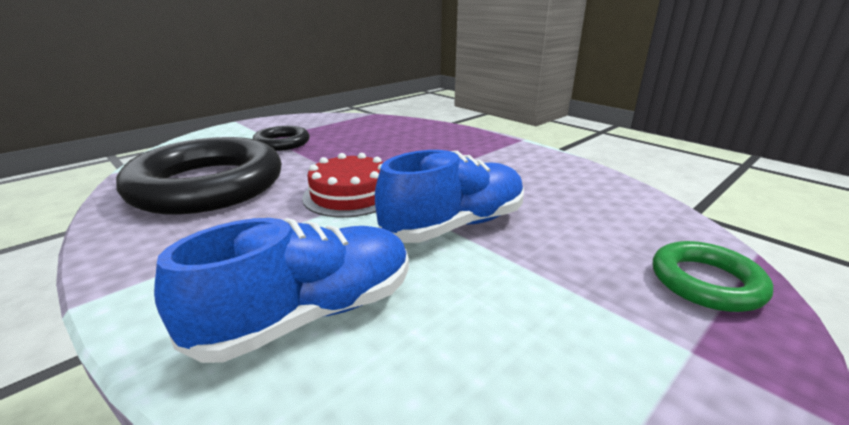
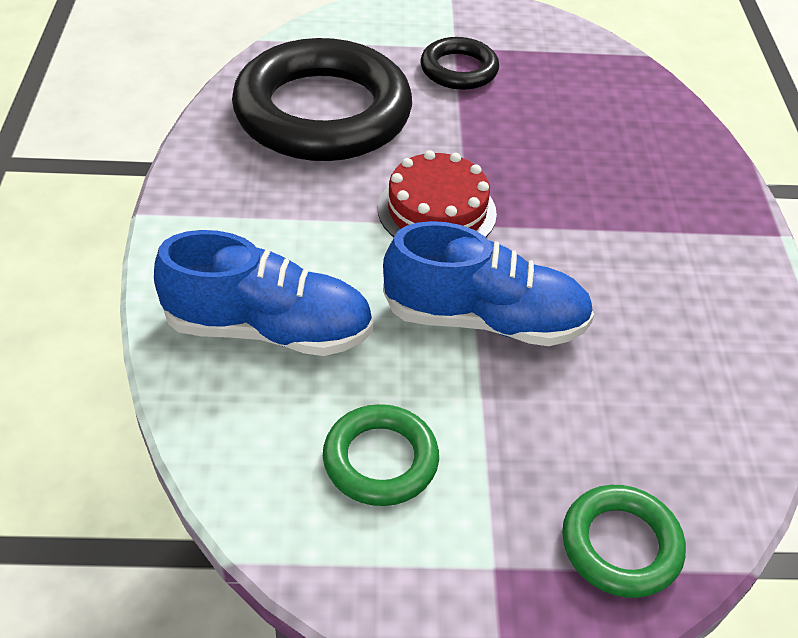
camera: 40 degrees right, 20 degrees up
(520, 341) = (380, 460): none -> green ring

